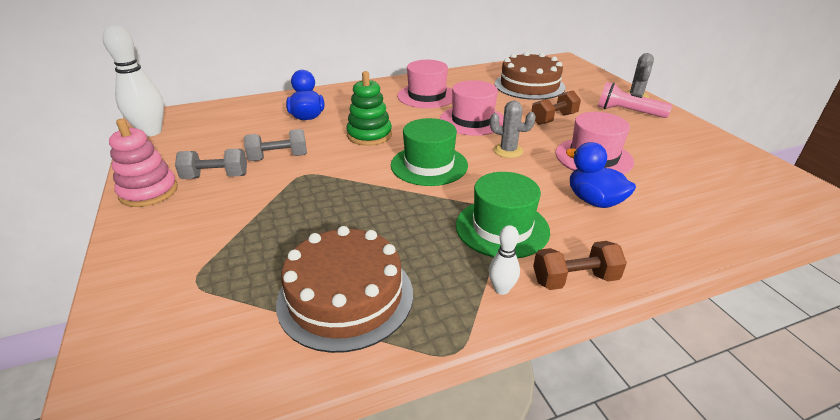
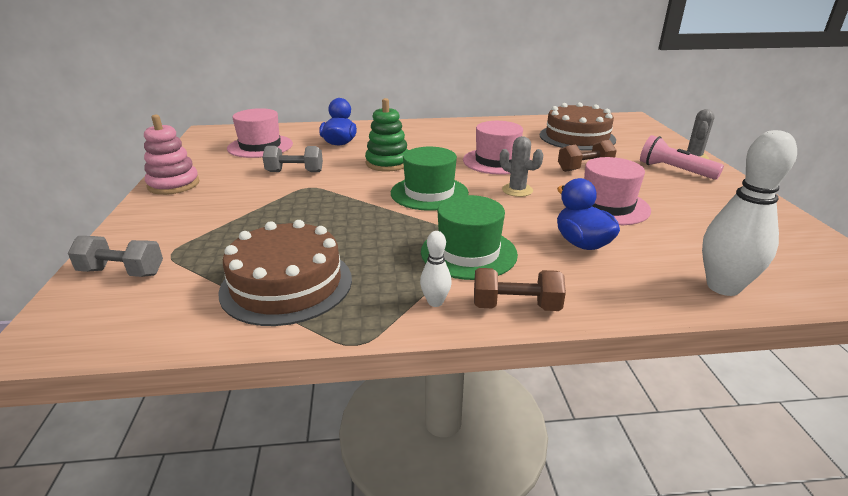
camera: 15 degrees right, 5 degrees down
(151, 132) = (201, 142): white bowling pin -> white bowling pin (723, 287)
(216, 177) = (233, 180): grey dumbbell -> grey dumbbell (122, 272)
(427, 96) = (463, 137): pink hat -> pink hat (260, 146)

